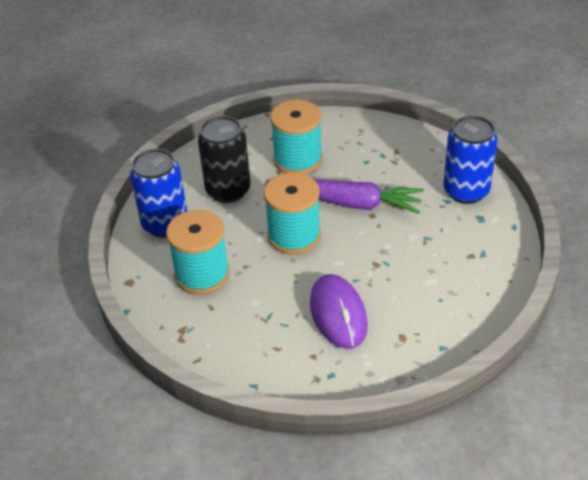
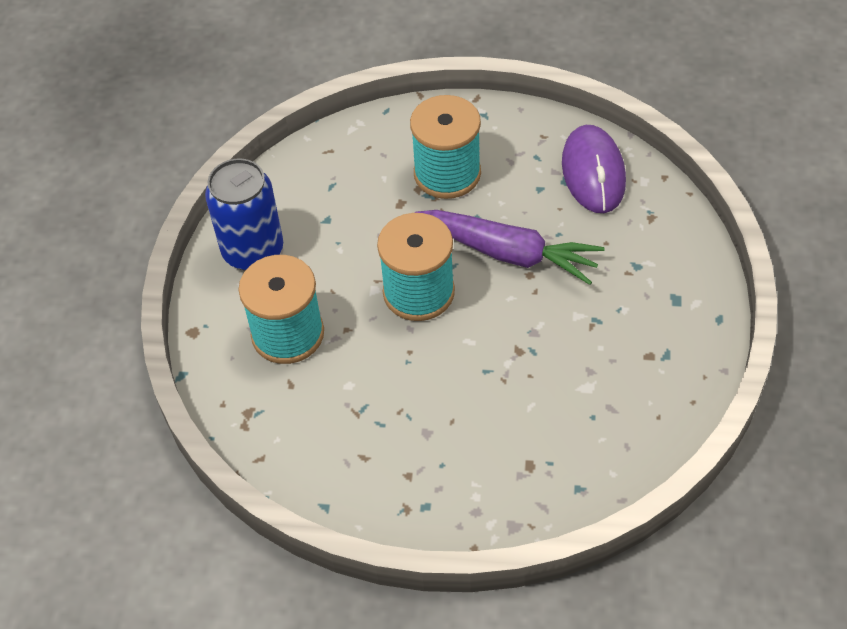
camera: 10 degrees right, 10 degrees up
(228, 190) = (345, 210): black can -> none
(338, 314) = (453, 419): purple mouse -> purple mouse (593, 172)
(466, 191) = (666, 254): blue can -> none

